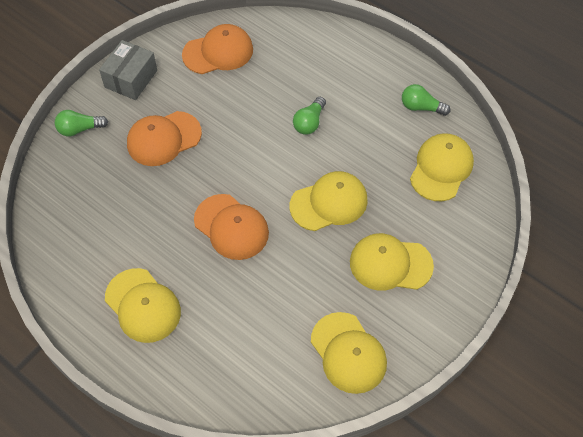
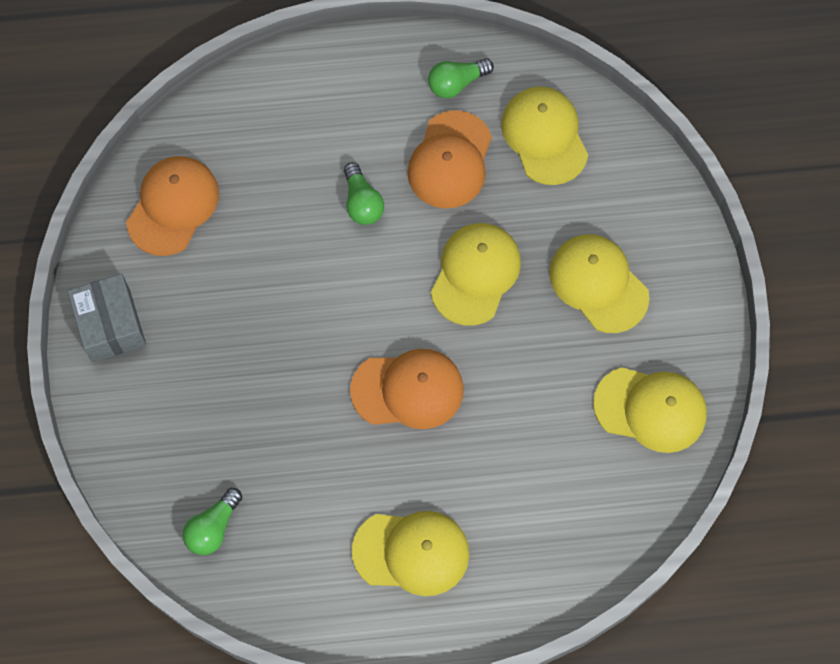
camera: 45 degrees left, 10 degrees up
(79, 129) = (123, 434): green light bulb -> green light bulb (213, 528)
(163, 139) = (229, 360): orange cap -> orange cap (450, 160)
(390, 264) = (598, 284): yellow cap -> yellow cap turned 90 degrees clockwise

